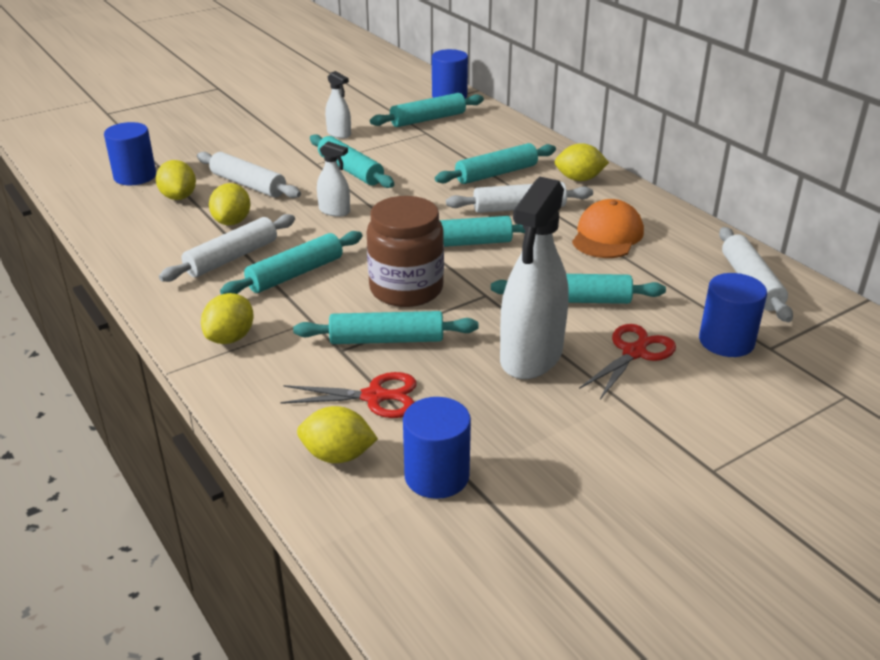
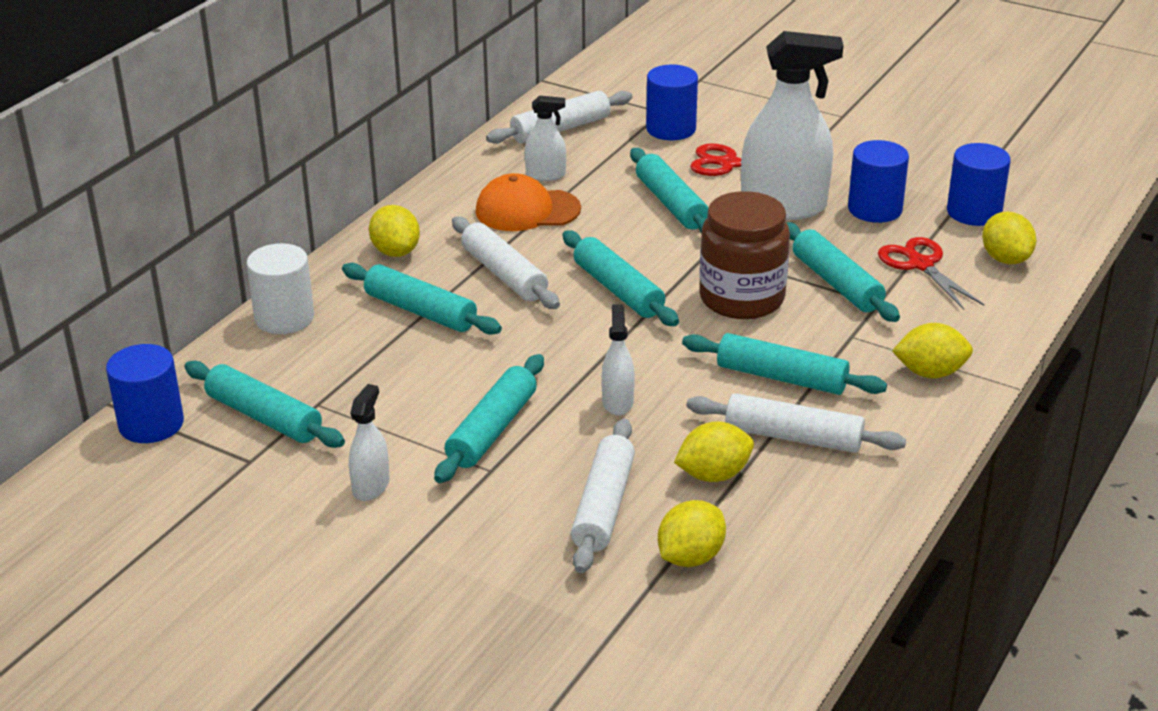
camera: 115 degrees left, 0 degrees up
(135, 176) = (666, 640): blue cylinder -> blue cylinder (875, 209)
(524, 136) = (284, 318): none -> white cylinder
(663, 256) = (545, 175): none -> white spray bottle

